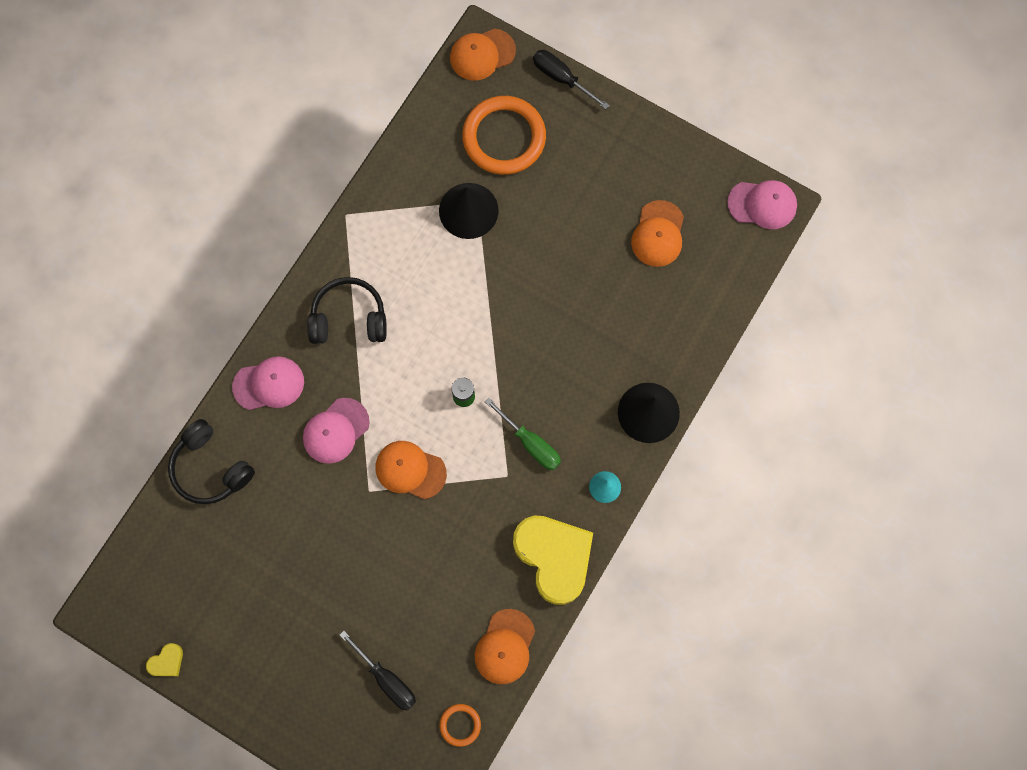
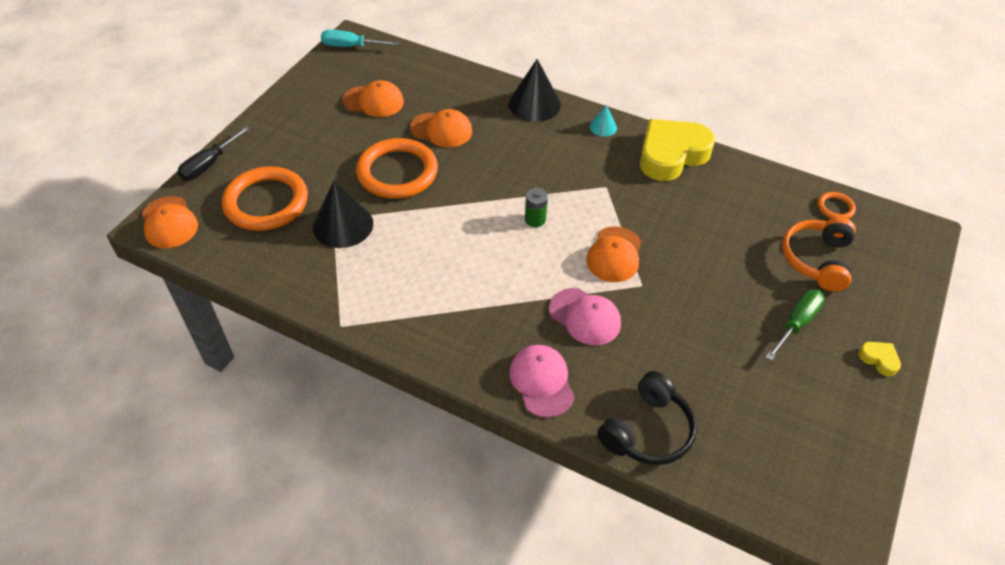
camera: 95 degrees left, 25 degrees down
(167, 662) = (874, 452): yellow heart -> yellow heart (879, 359)
(349, 318) = (461, 314): black headphones -> none
(387, 679) = (817, 260): black screwdriver -> orange headphones
(505, 647) = (757, 182): orange cap -> orange cap (441, 130)
(531, 444) = (573, 172): green screwdriver -> green screwdriver (797, 323)
(540, 261) = (397, 172): none -> orange ring
(762, 204) = (350, 46): pink cap -> turquoise screwdriver

